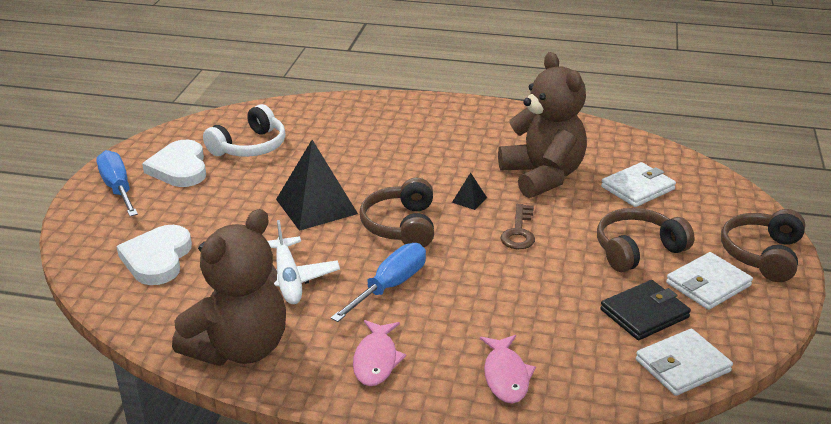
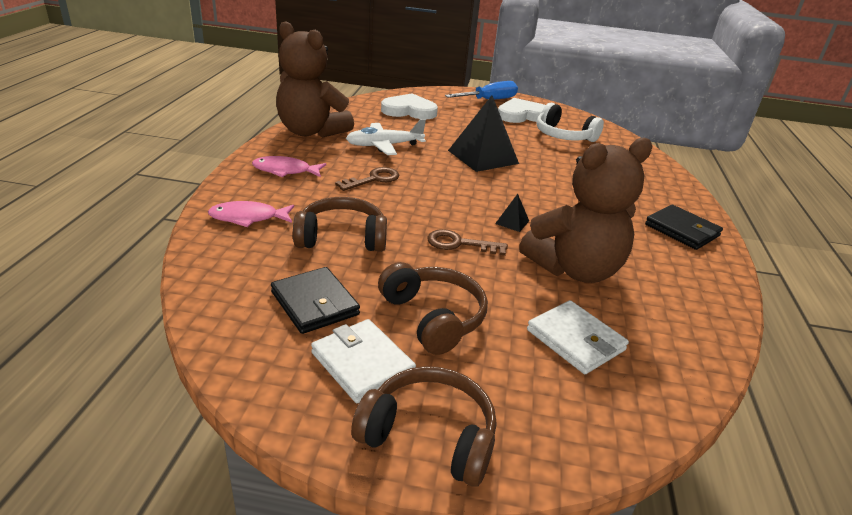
camera: 85 degrees right, 0 degrees up
(390, 286) = (373, 179): blue screwdriver -> brown key
(401, 226) = (460, 188): brown headphones -> brown headphones (342, 238)
(461, 116) = (682, 230): none -> black wallet
(682, 365) = (224, 315): white wallet -> none

